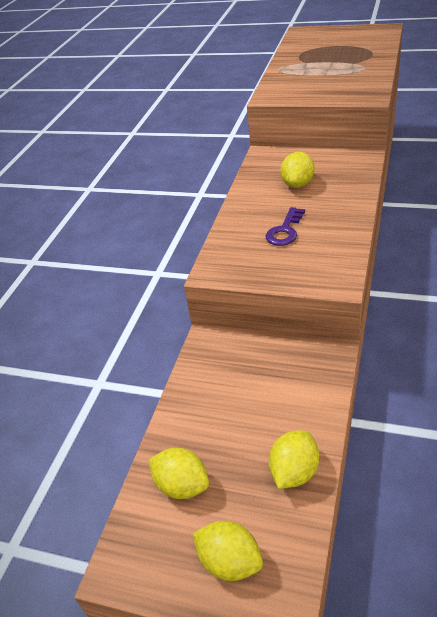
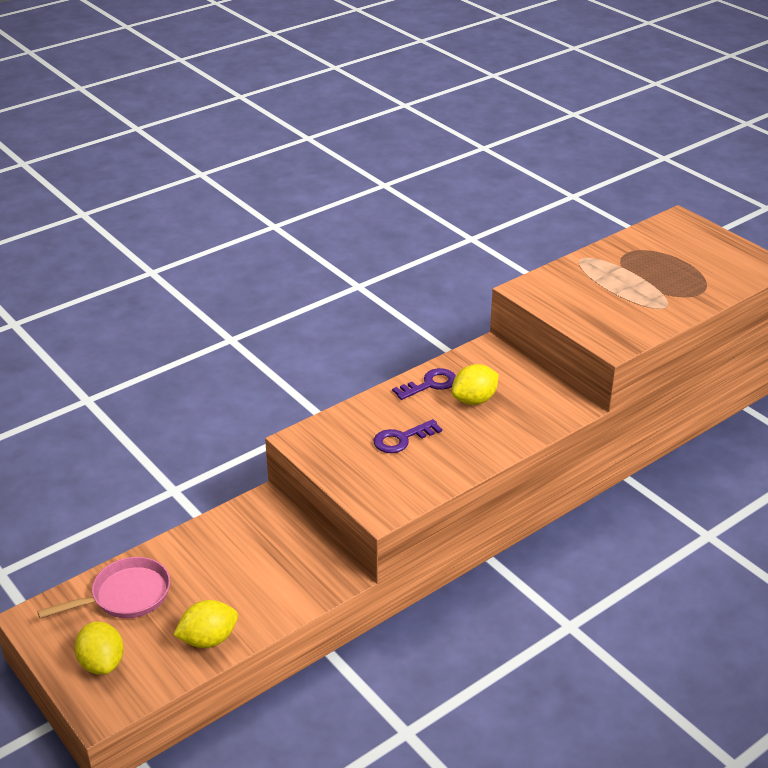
camera: 30 degrees right, 5 degrees down
(182, 485) = (126, 596): yellow lemon -> pink pan
(256, 190) = (430, 384): none -> purple key

